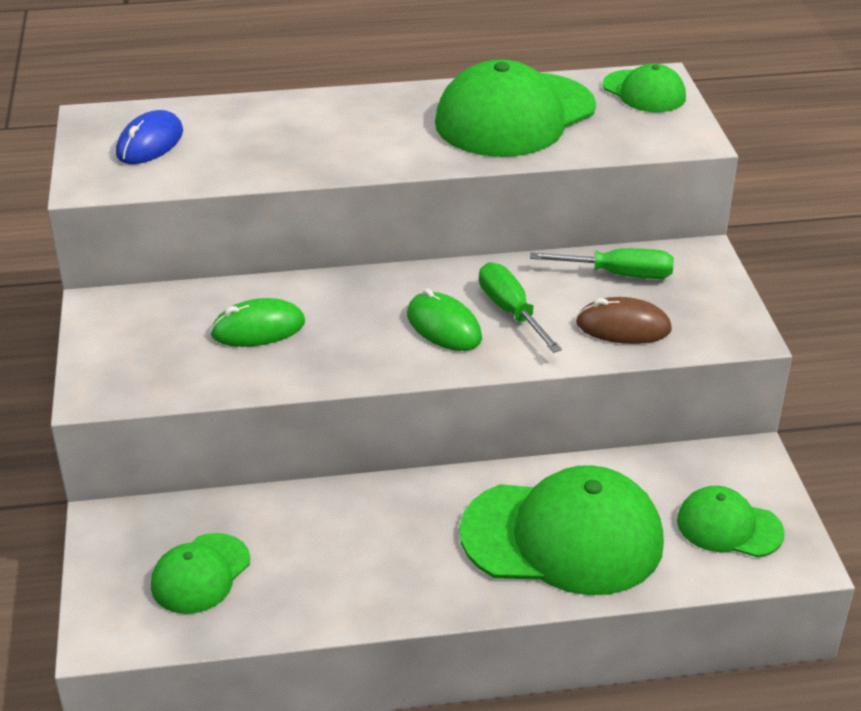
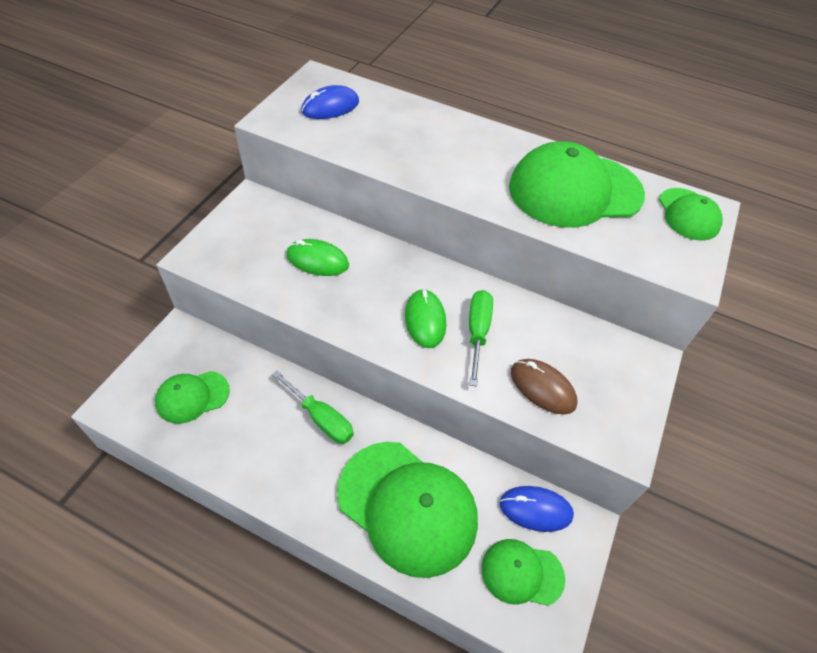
camera: 30 degrees right, 15 degrees up
(618, 274) = (575, 343): green screwdriver -> green screwdriver (321, 418)
(694, 469) = (535, 509): none -> blue mouse
(729, 526) = (522, 573): green cap -> green cap turned 45 degrees counterclockwise

